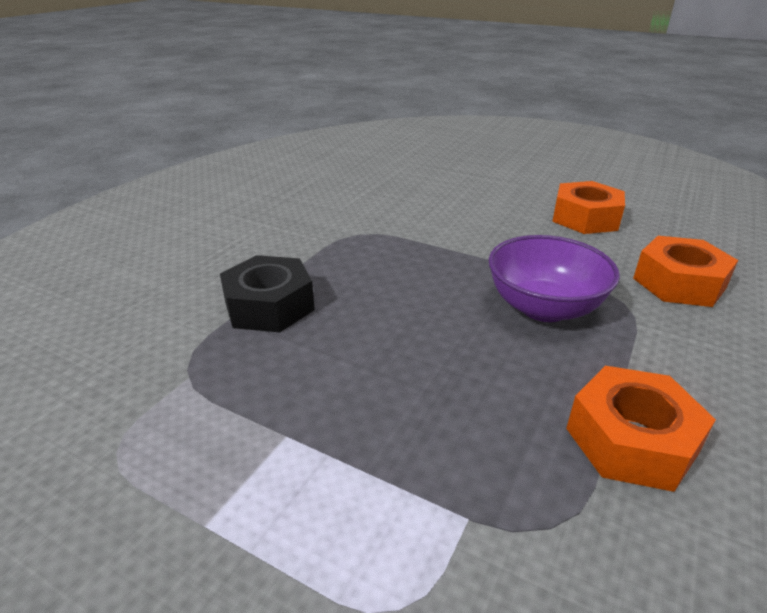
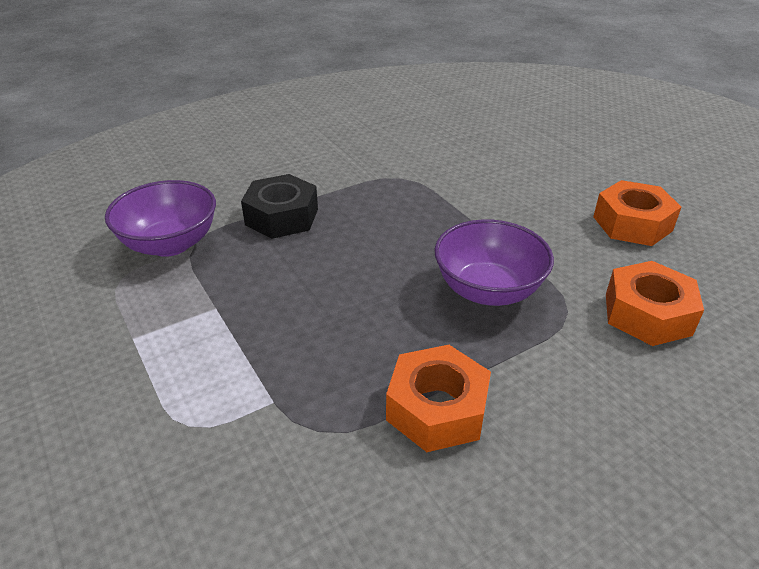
camera: 30 degrees right, 5 degrees up
(153, 381) = (170, 244): none -> purple bowl

